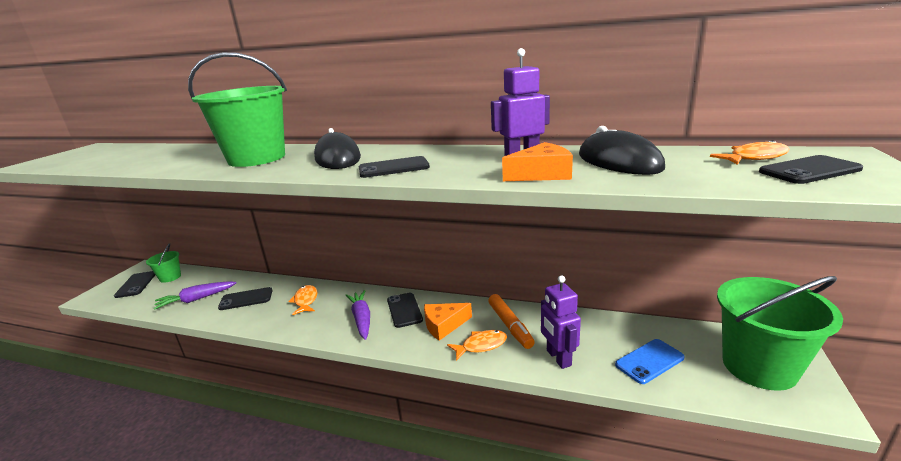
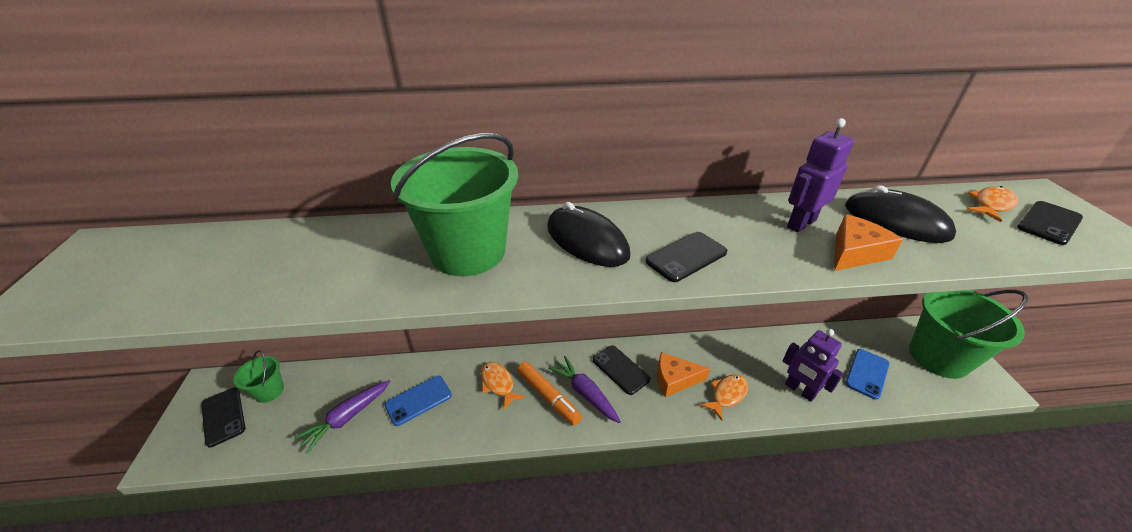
camera: 25 degrees left, 15 degrees up
(246, 299) = (418, 400): black phone -> blue phone
(444, 325) = (675, 379): orange cheese -> orange cheese turned 45 degrees clockwise
(510, 326) = (734, 363): orange marker -> orange marker (548, 397)

